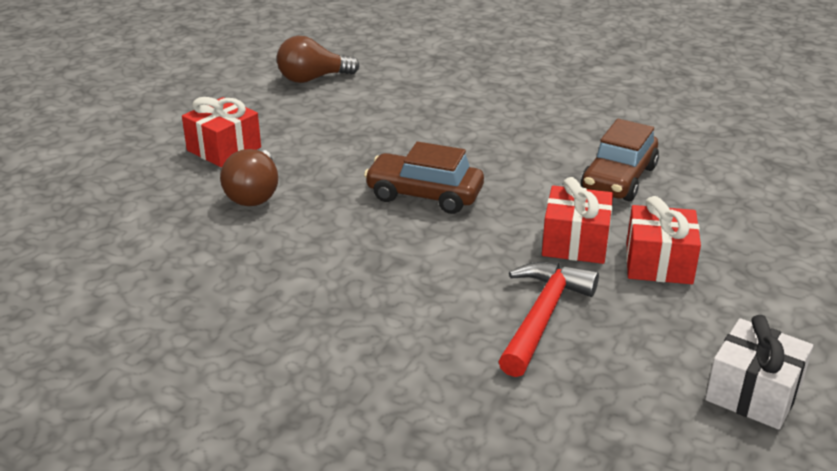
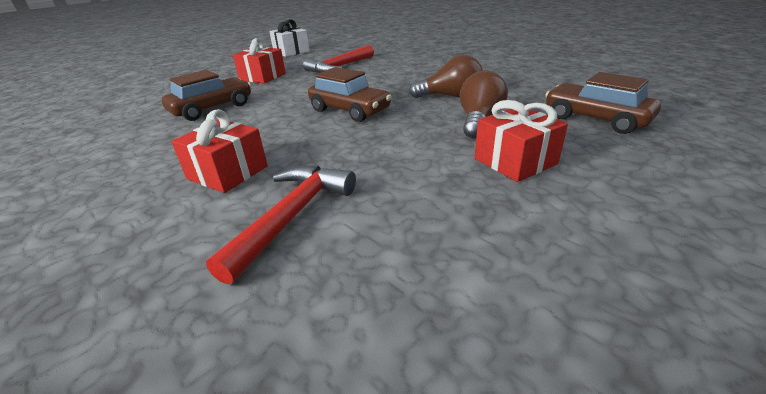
camera: 160 degrees left, 0 degrees up
(115, 212) = (595, 119): none -> brown car
(313, 79) = (384, 268): brown light bulb -> brown light bulb (450, 96)
(388, 92) = (292, 216): none -> red hammer
(575, 243) = (289, 85): red gift -> red gift (228, 172)

